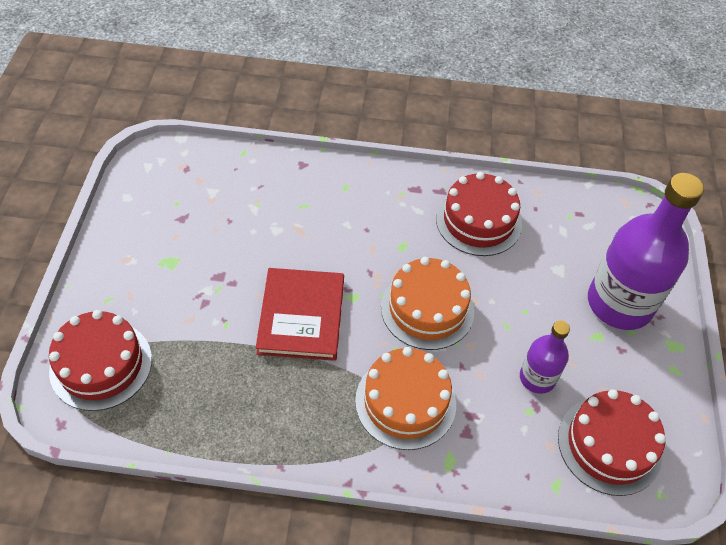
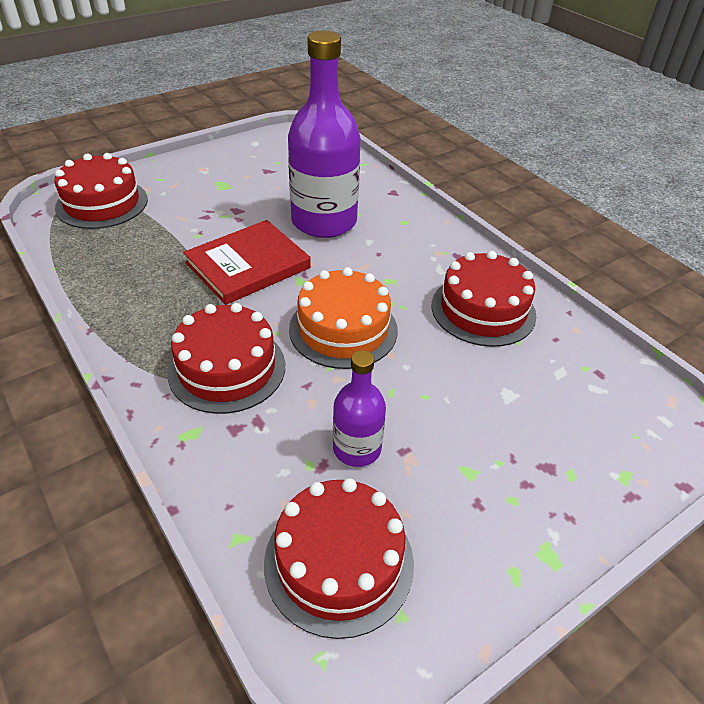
camera: 50 degrees right, 10 degrees down
(405, 402) = (227, 368): orange cake -> red cake
(619, 303) = (536, 468): purple bottle -> purple bottle (324, 221)

